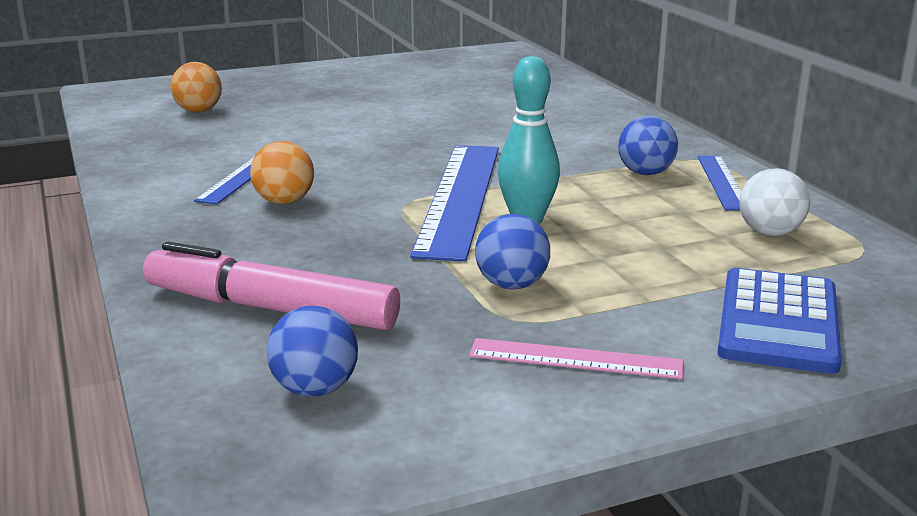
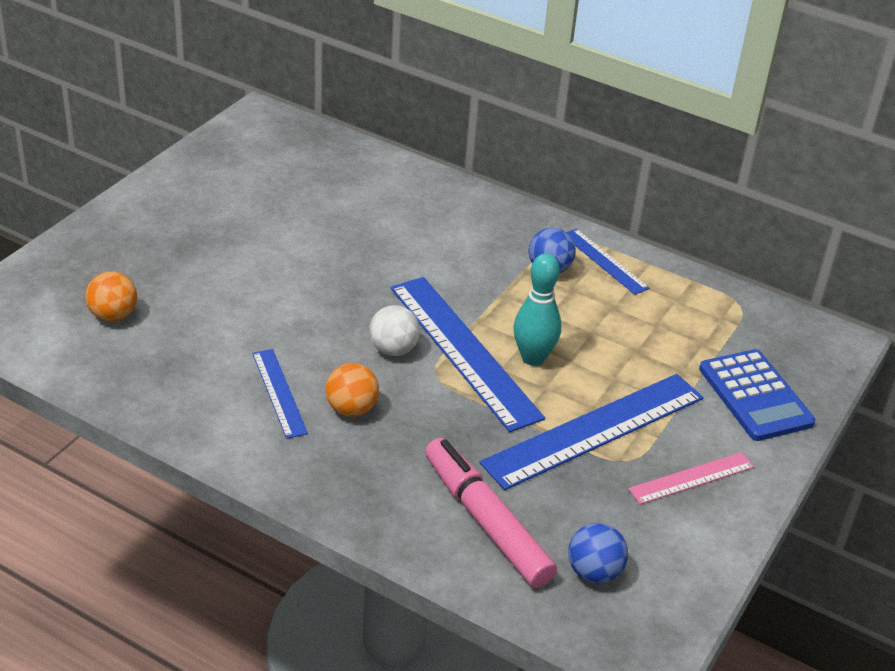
camera: 40 degrees left, 15 degrees up
(270, 308) = (486, 521): pink marker -> pink marker turned 75 degrees clockwise
(511, 285) = (594, 430): blue ball -> blue ruler
(770, 233) = (680, 309): white ball -> white ball (393, 349)

